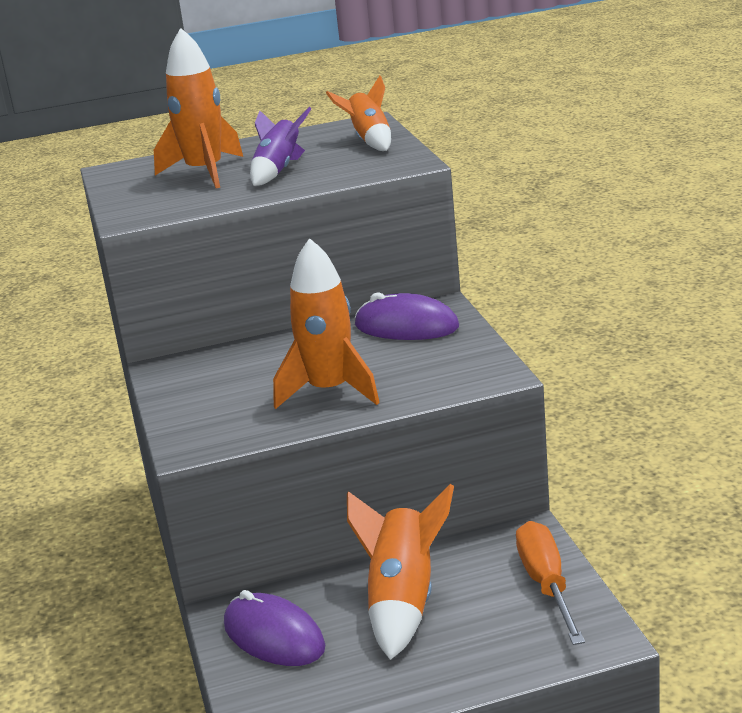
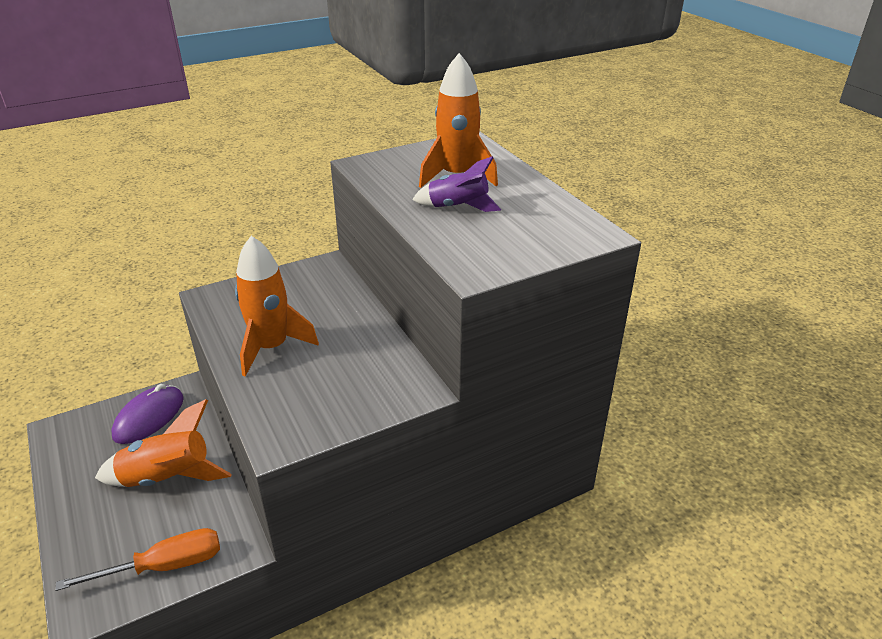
camera: 75 degrees right, 10 degrees up
(369, 140) = (541, 242): orange rocket -> none
(406, 326) = (381, 374): purple mouse -> none

